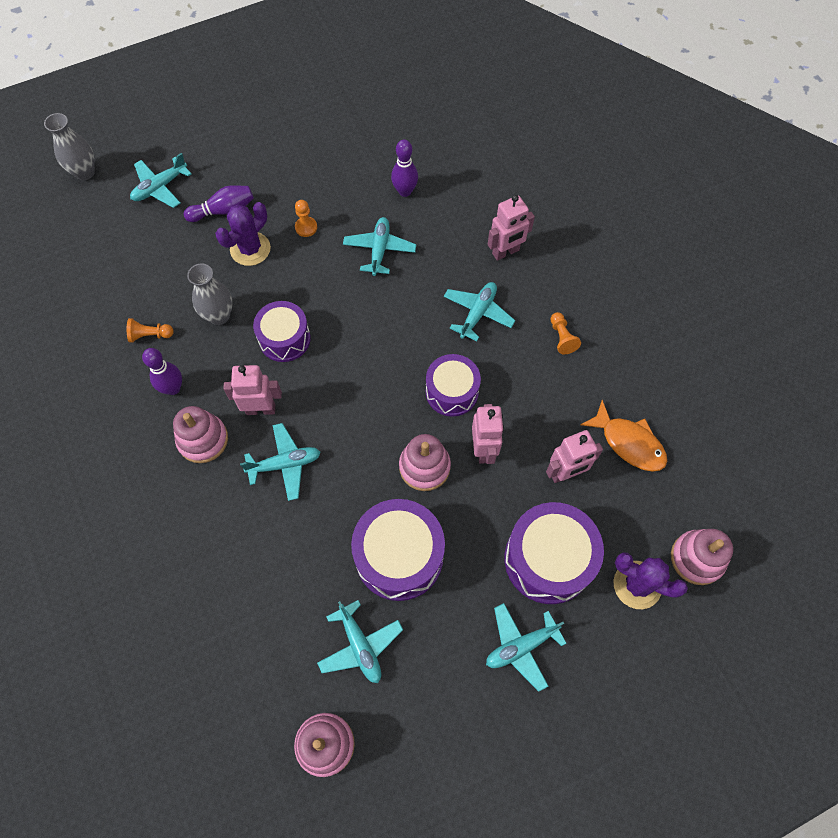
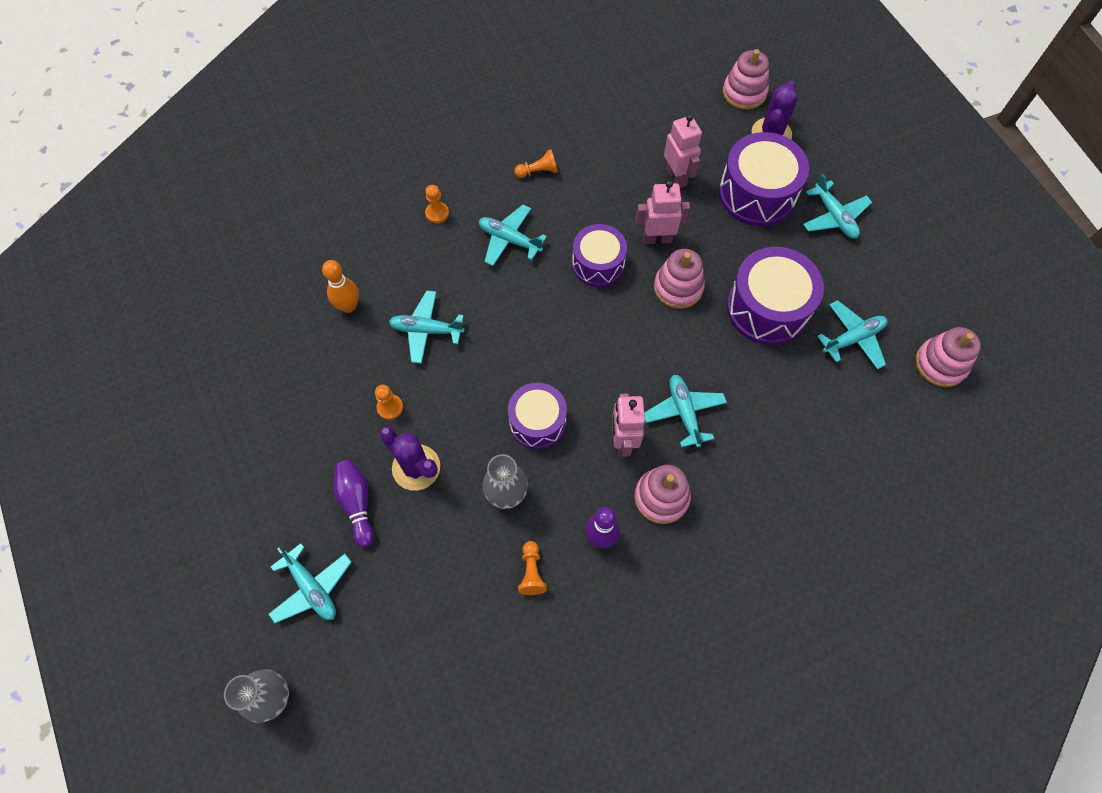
camera: 90 degrees left, 0 degrees up
(405, 191) = (348, 306): purple bowling pin -> orange bowling pin
(506, 252) = (437, 213): pink robot -> orange pawn
(629, 443) = (644, 129): orange fish -> none

